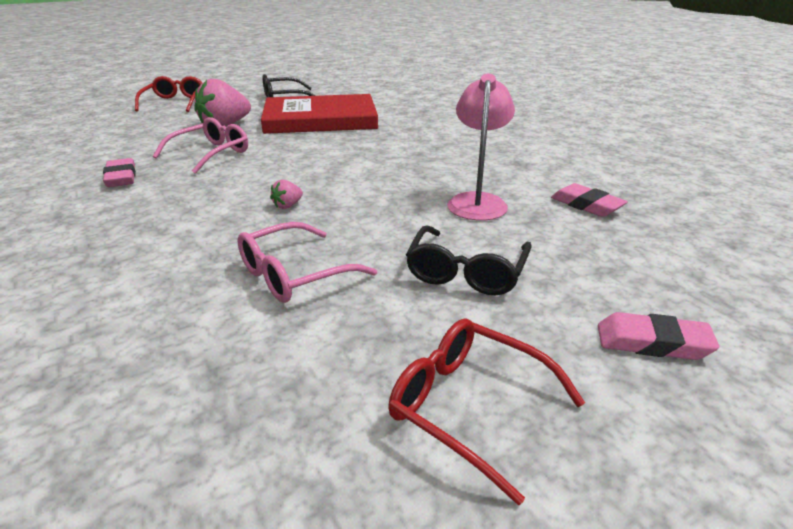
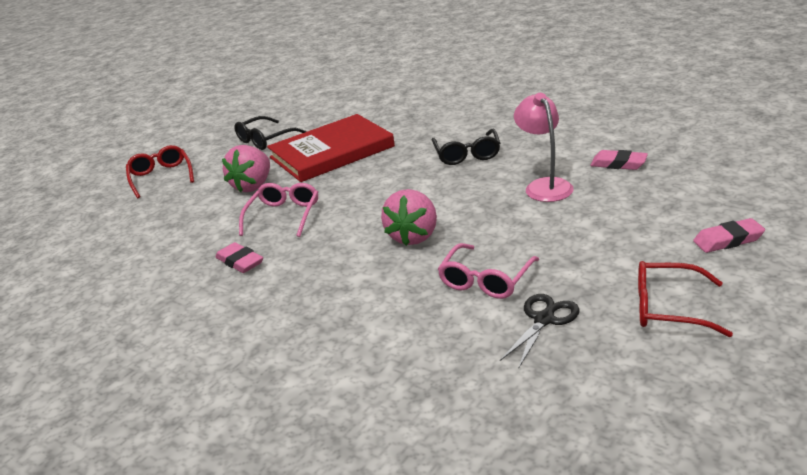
camera: 20 degrees left, 0 degrees up
(287, 206) = (414, 236): pink strawberry -> pink strawberry, size x2.29
(294, 349) = (544, 320): none -> black scissors
(466, 271) = (590, 237): black glasses -> black glasses (467, 154)

